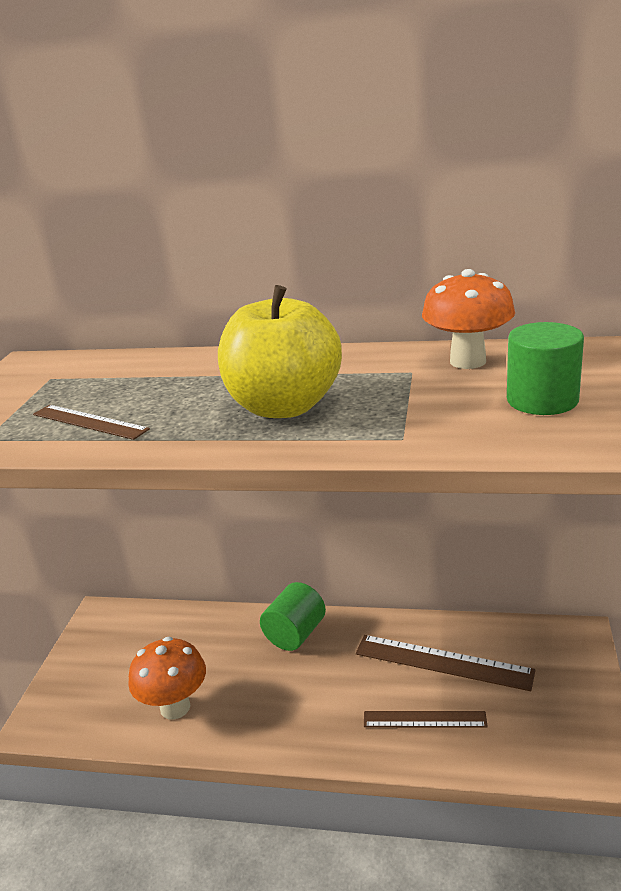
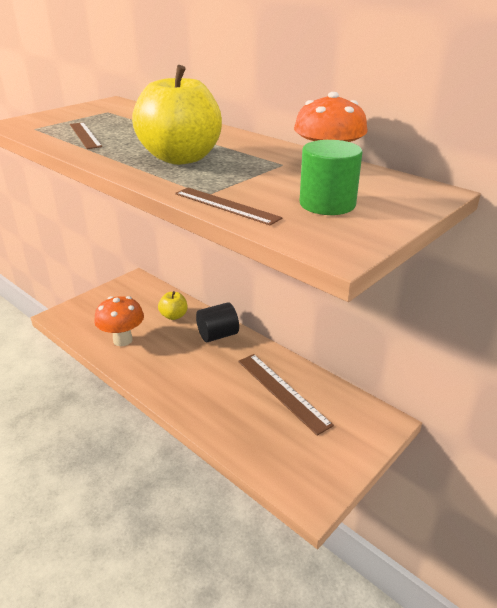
camera: 30 degrees right, 5 degrees up
(210, 638) = (174, 316): none -> yellow apple
(295, 634) = (218, 335): green cylinder -> black cylinder
(424, 719) = (237, 415): brown ruler -> brown ruler (226, 205)

